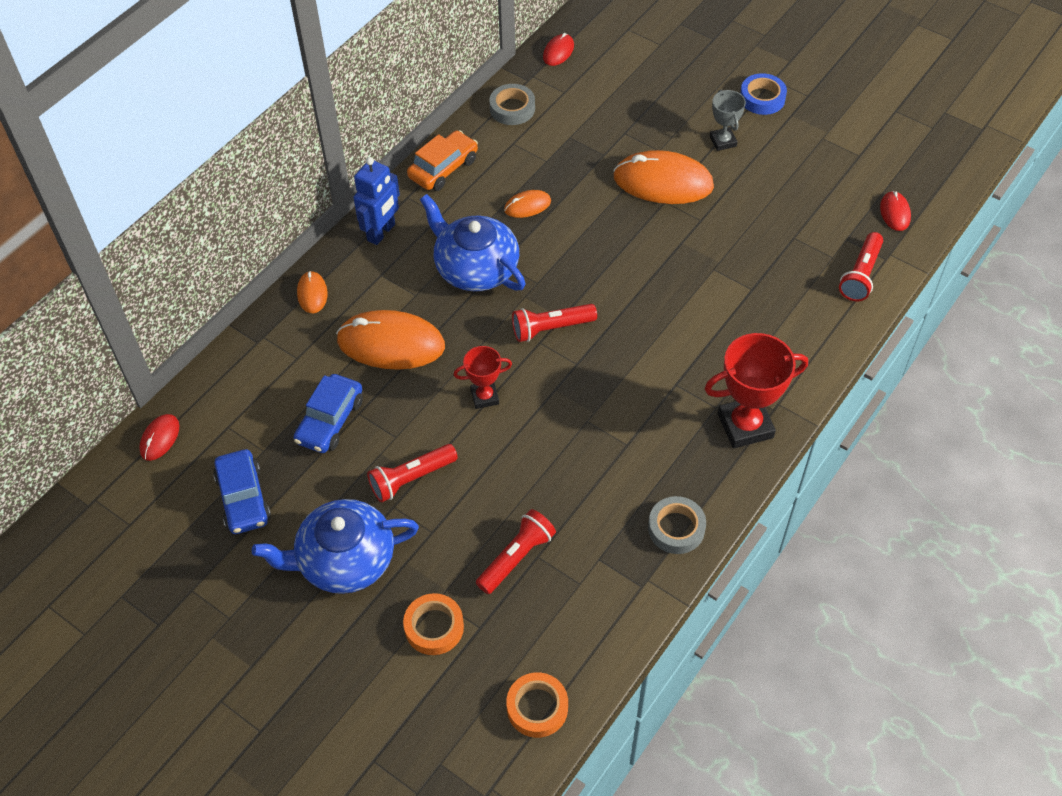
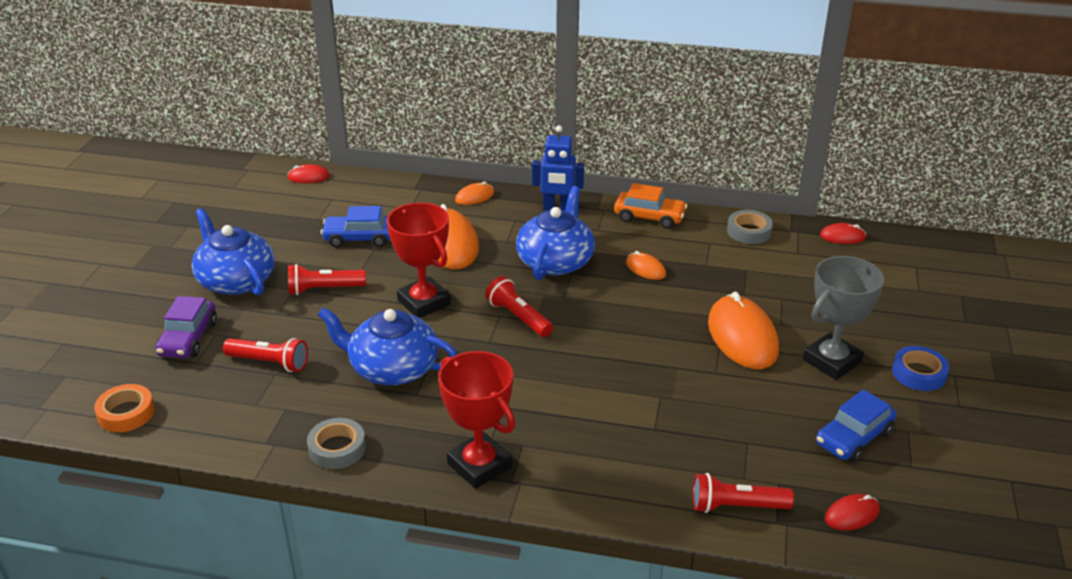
camera: 65 degrees right, 20 degrees down
(244, 498) = (272, 223): blue car -> blue car (853, 438)
(411, 478) = (324, 289): red flashlight -> red flashlight turned 45 degrees counterclockwise
(434, 627) = (188, 339): orange tape -> purple car
(484, 397) = (424, 302): red trophy -> red trophy, size x1.77
(578, 453) = (392, 368): none -> blue teapot
(723, 141) = (831, 361): grey trophy -> grey trophy, size x1.77

